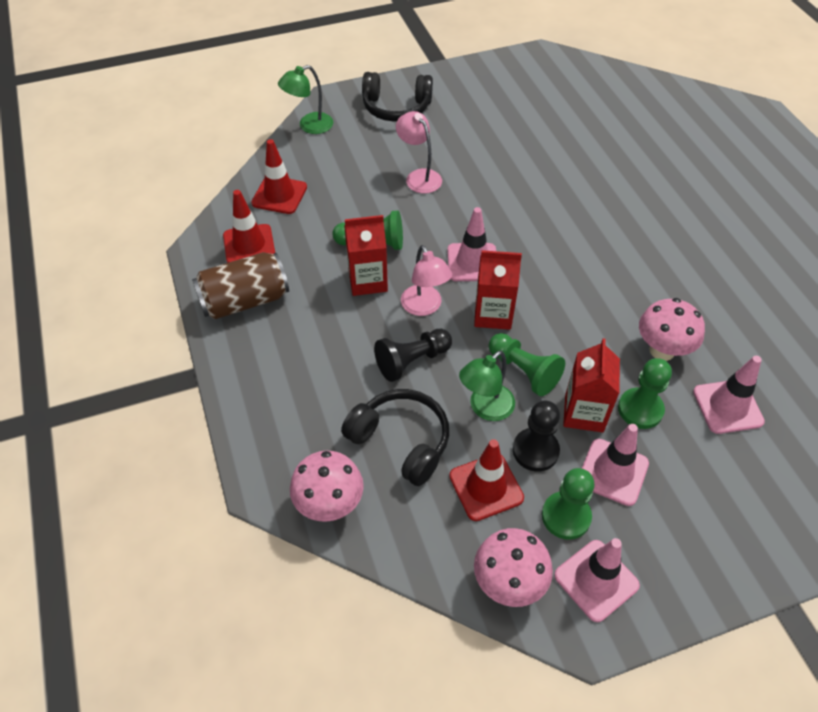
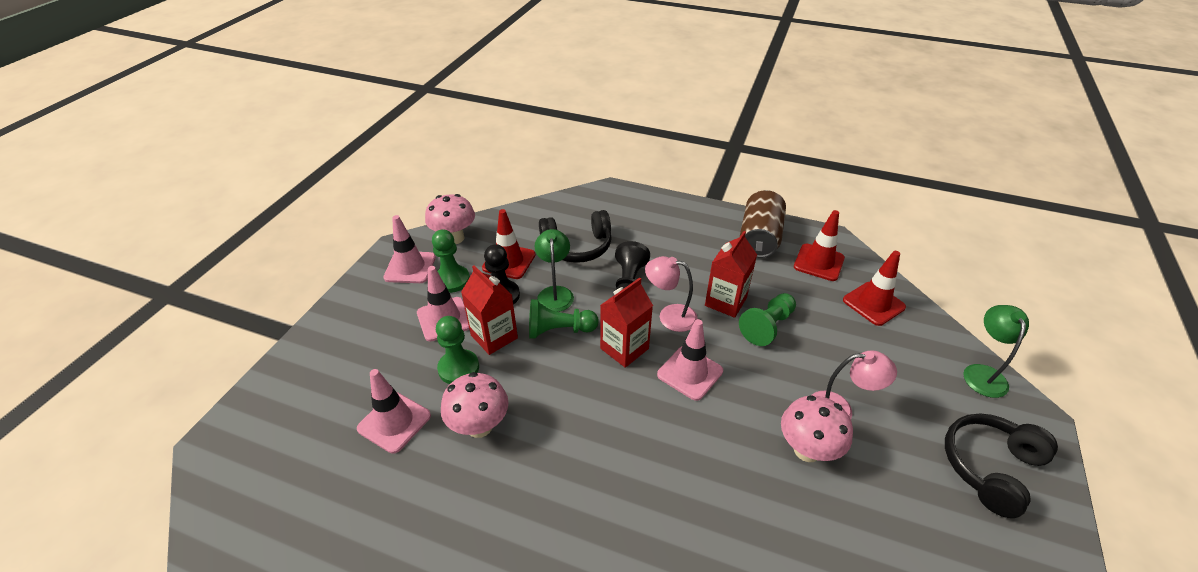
camera: 130 degrees right, 10 degrees down
(329, 504) = (572, 205): pink mushroom -> pink mushroom (807, 450)

